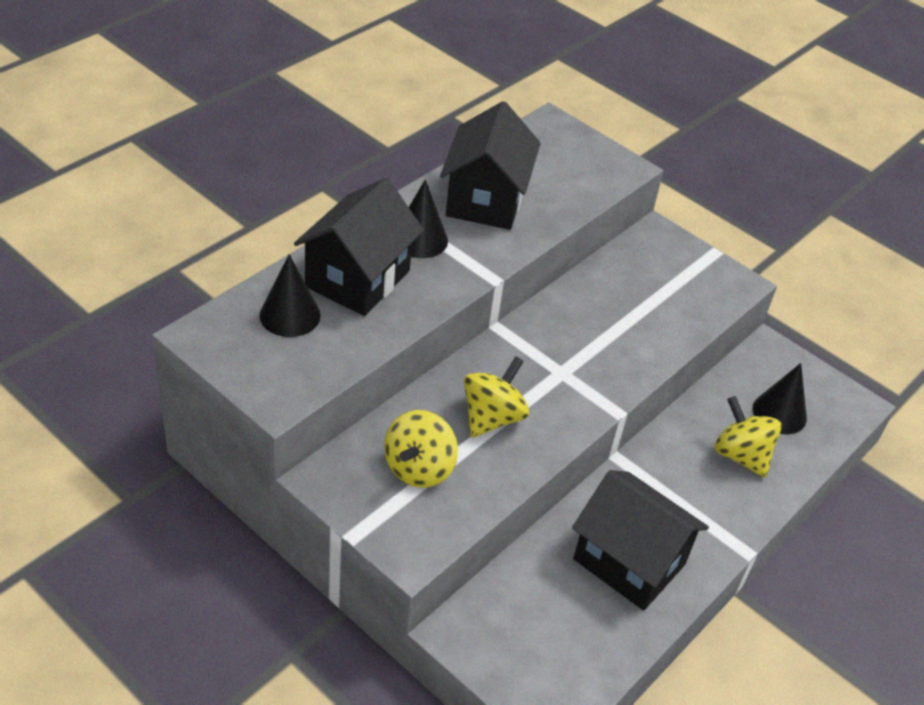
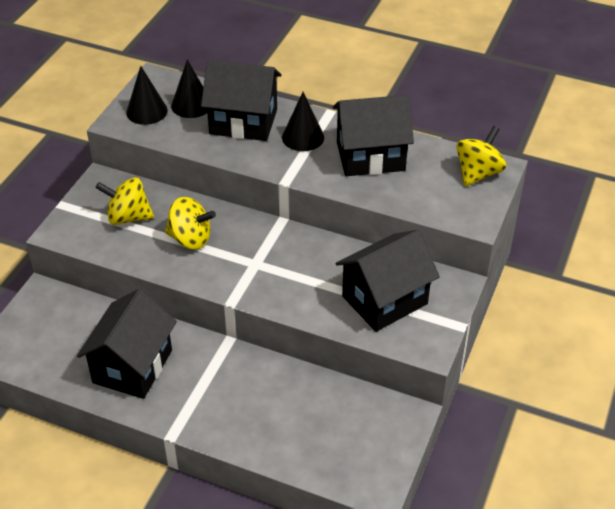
camera: 75 degrees right, 0 degrees up
(661, 290) = (384, 300): none -> black house
(740, 455) = (270, 414): yellow spinning top -> yellow spinning top (478, 173)
(779, 413) = (333, 433): black cone -> black cone (146, 111)

